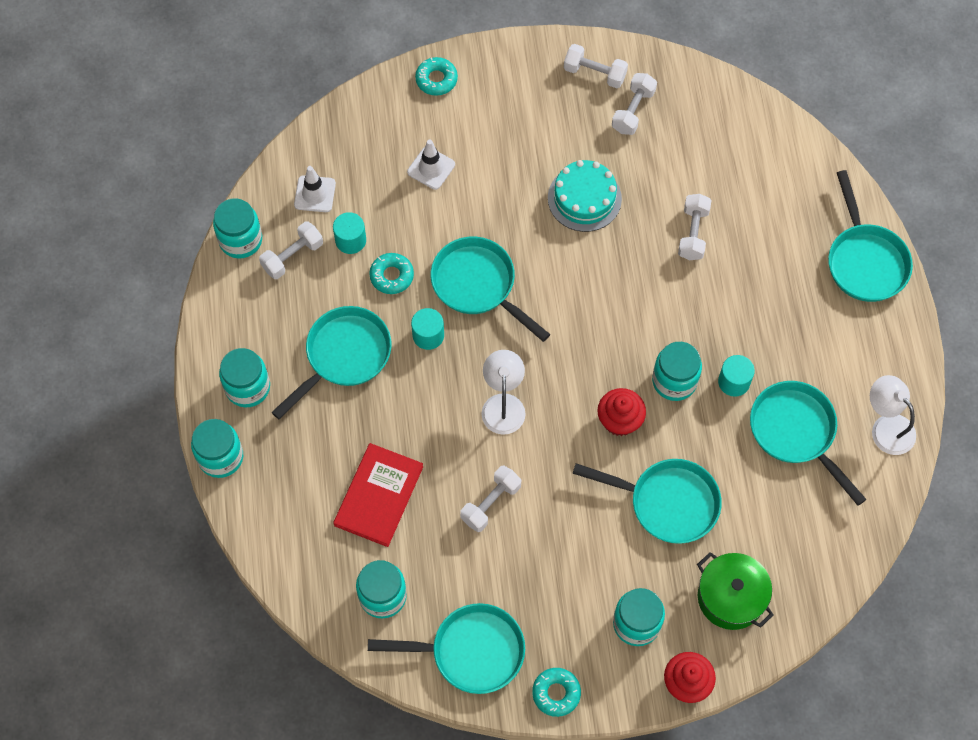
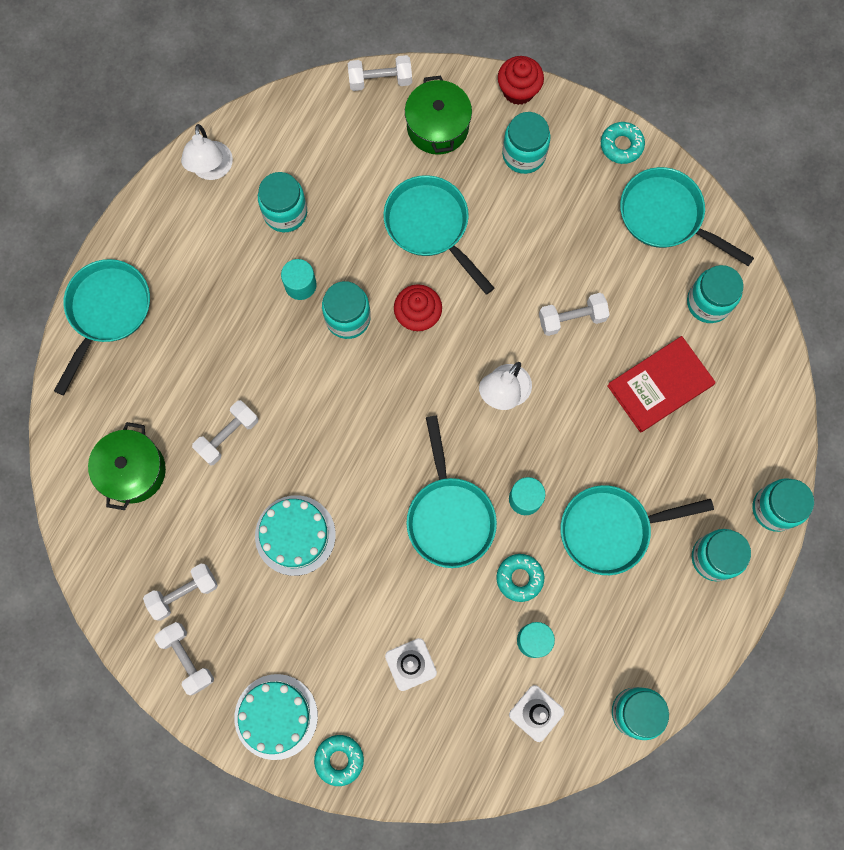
camera: 145 degrees left, 10 degrees up
(292, 256) = (597, 660): white dumbbell -> white dumbbell (380, 80)
(502, 77) = (276, 716): none -> turquoise cake
(741, 164) = (133, 471): none -> green pot
(796, 432) = (285, 212): turquoise pan -> turquoise jar

